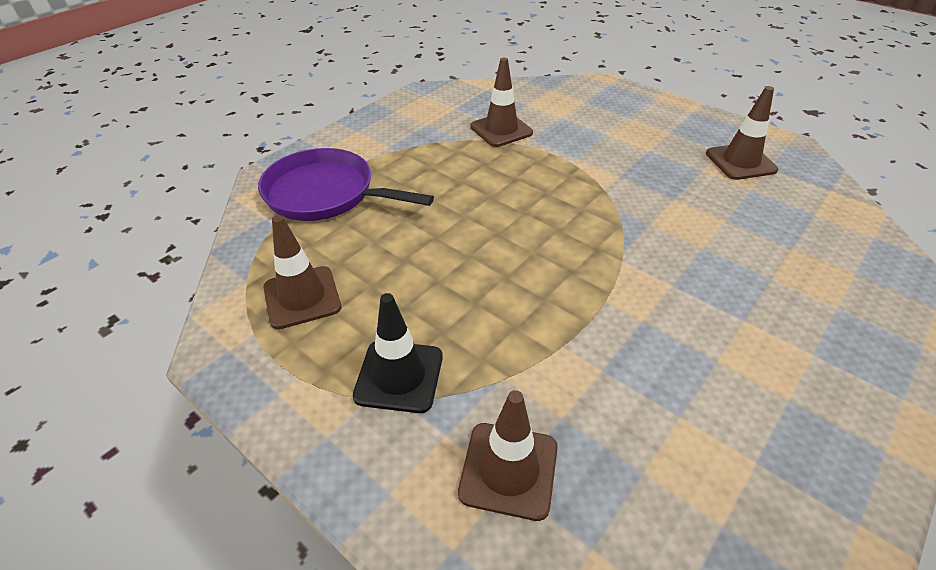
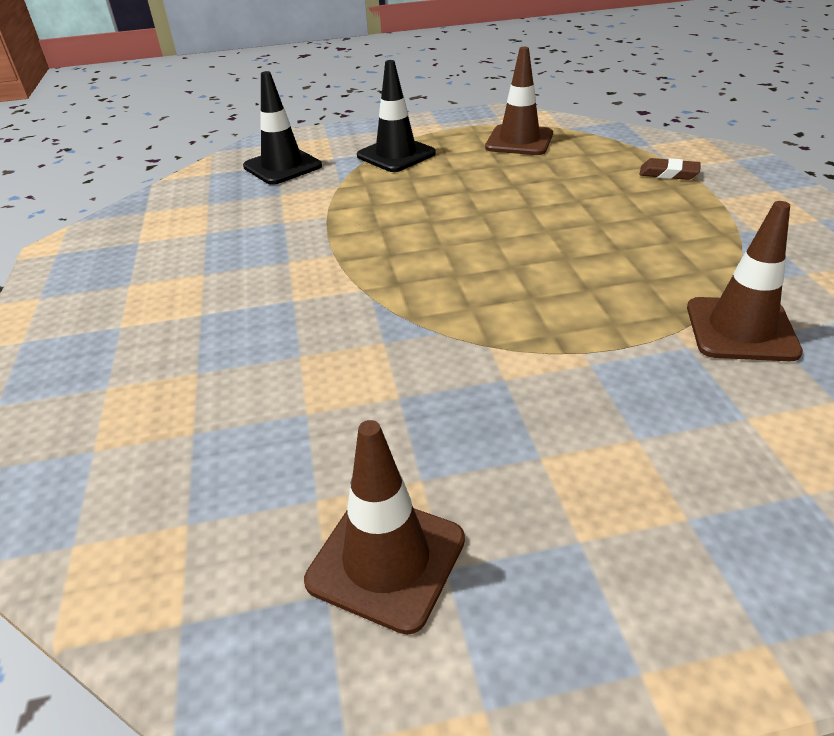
camera: 130 degrees right, 5 degrees down
(325, 194) = (668, 173): purple pan -> brown eraser
(508, 470) = (282, 166): brown traffic cone -> black traffic cone

